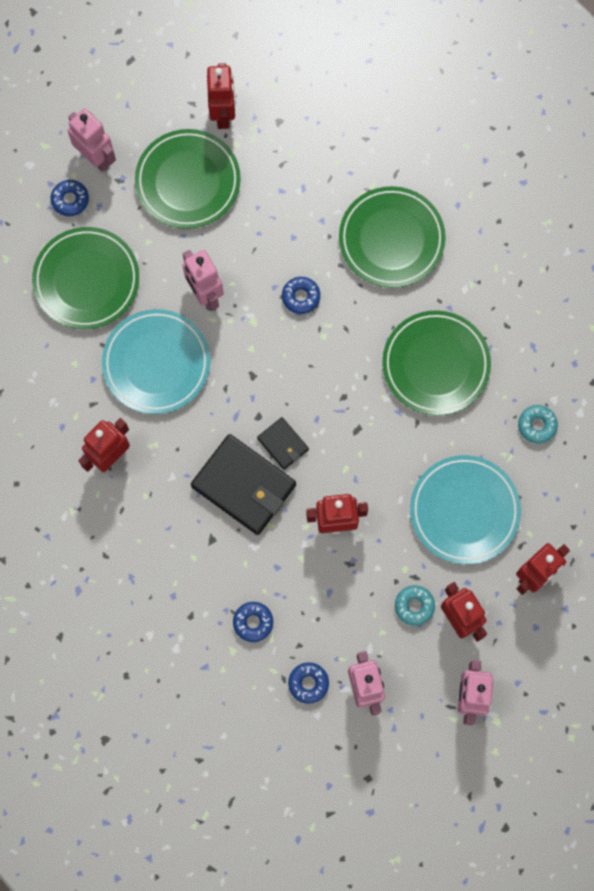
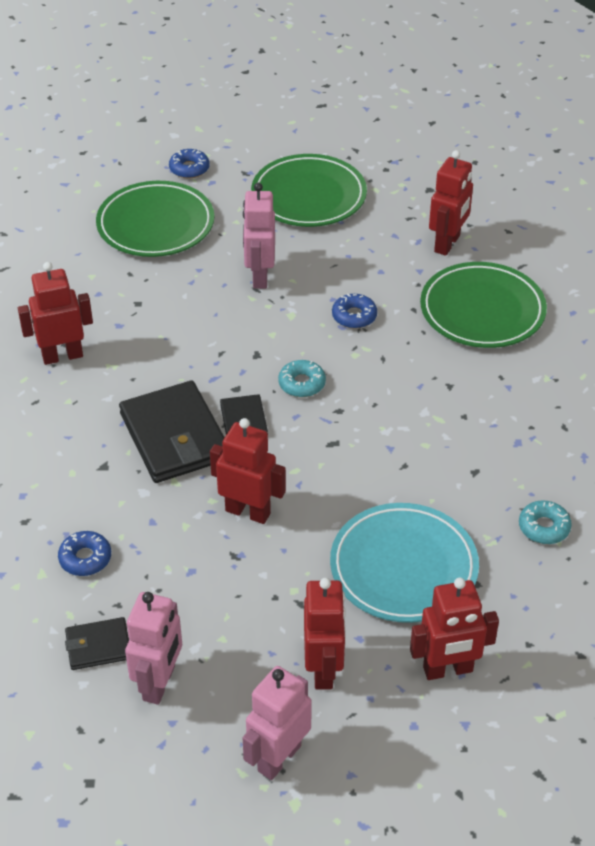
camera: 30 degrees right, 30 degrees down
(96, 157) = (237, 151): pink robot -> none
(156, 363) = (169, 307): turquoise plate -> none
(223, 114) = (379, 166): red robot -> red robot (447, 244)
(308, 683) = (98, 646): blue donut -> black wallet
(414, 606) = (279, 631): turquoise donut -> turquoise donut (302, 384)
(435, 364) = (460, 426): green plate -> none

